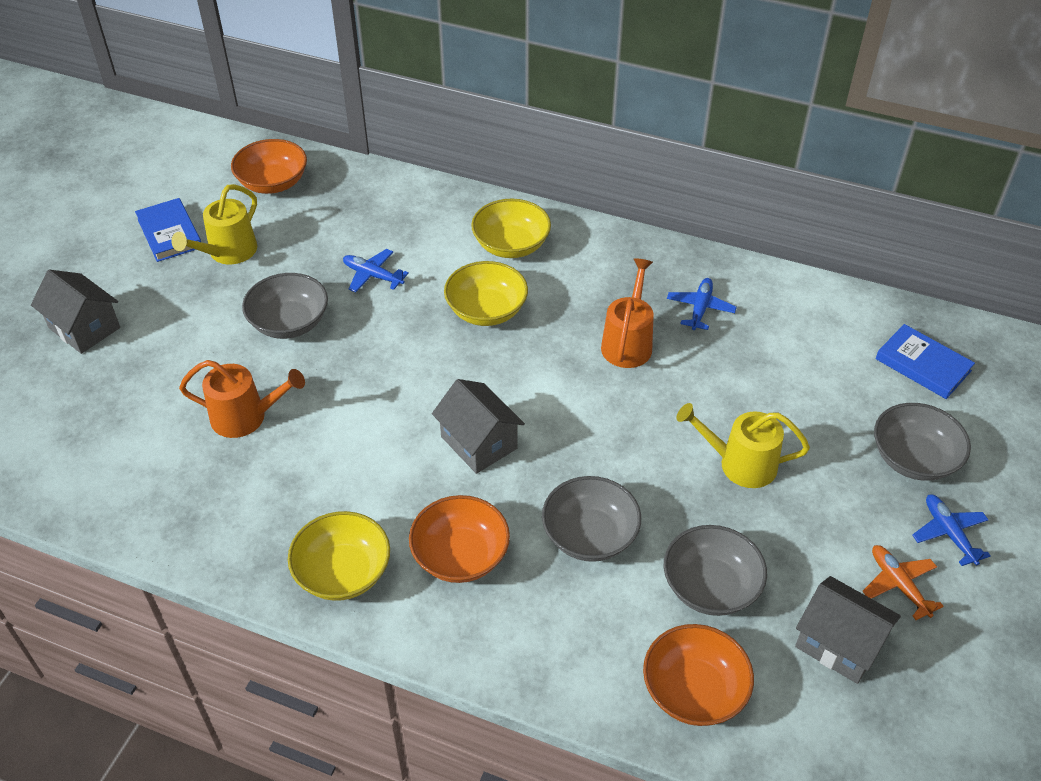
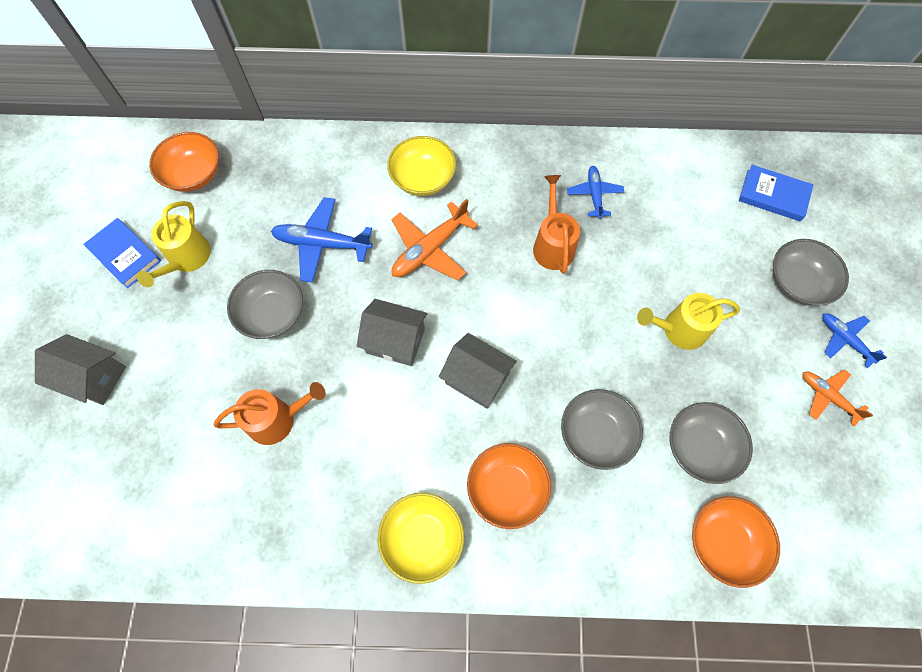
camera: 20 degrees left, 20 degrees up
(373, 276) = (322, 244): blue plane -> blue plane, size x1.62
(486, 310) = (430, 249): yellow bowl -> orange plane
(839, 644) = (806, 462): grey house -> grey house (395, 341)

